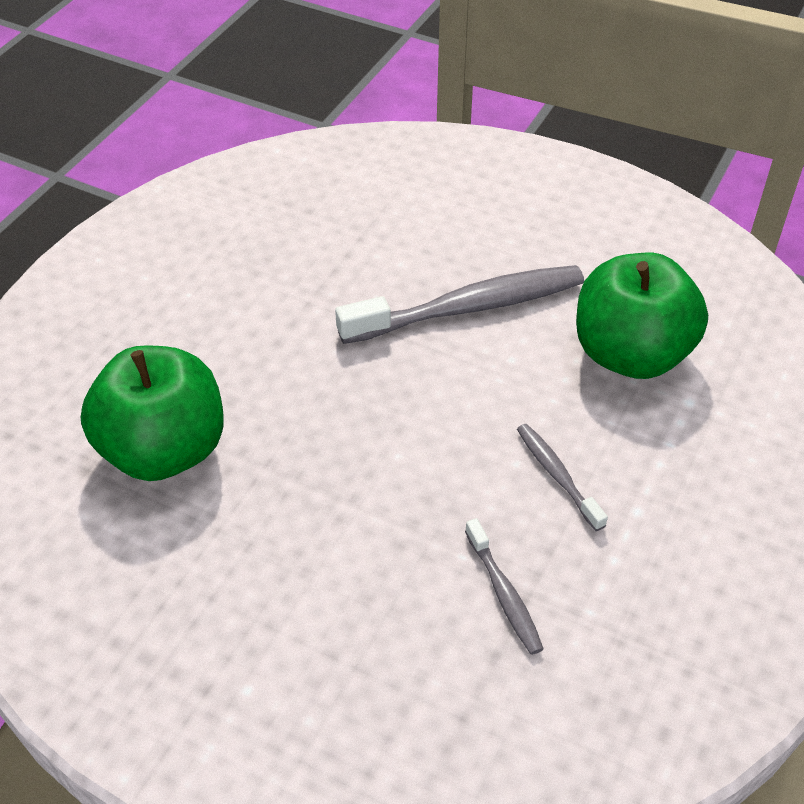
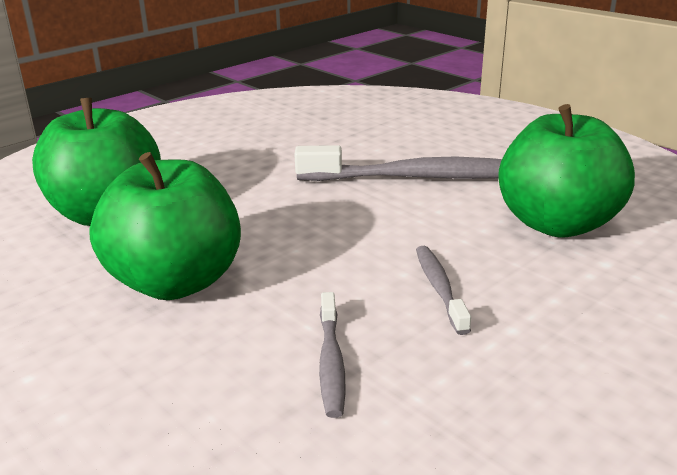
camera: 20 degrees right, 20 degrees down
(306, 533) = (176, 282): none -> green apple

